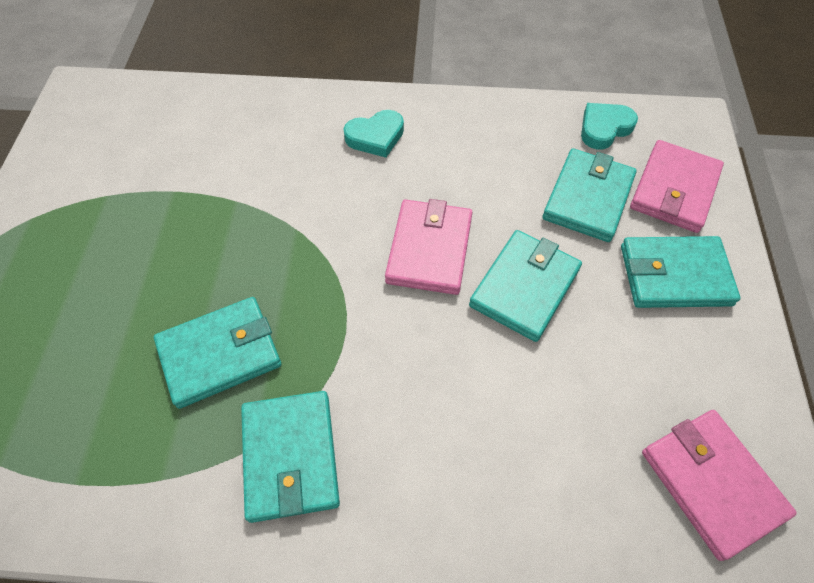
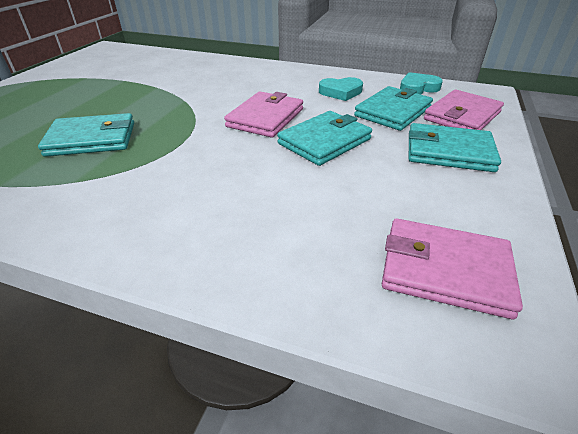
camera: 15 degrees right, 20 degrees down
(290, 457) = (94, 190): turquoise wallet -> none
(375, 137) = (260, 76): turquoise heart -> turquoise heart (341, 92)
(711, 483) = (444, 270): pink wallet -> pink wallet turned 60 degrees counterclockwise

